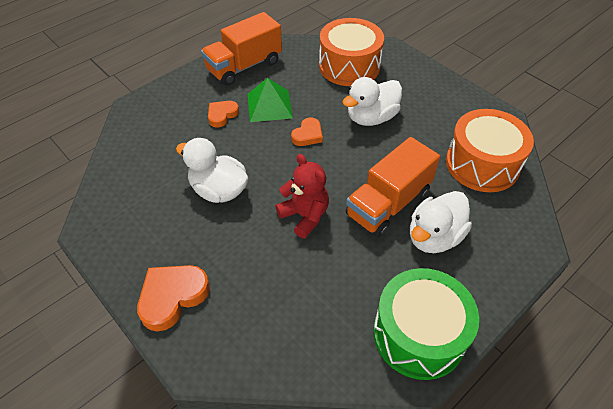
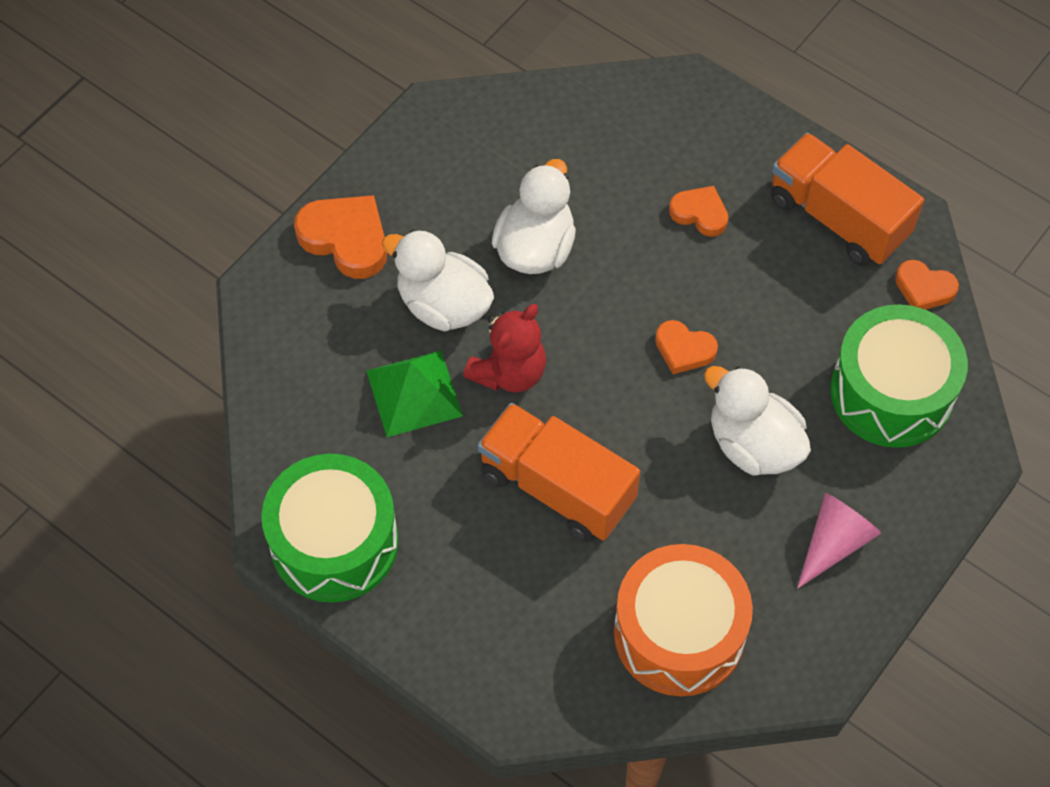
camera: 80 degrees right, 10 degrees up
(269, 105) = (742, 279): green pyramid -> green pyramid (414, 393)
(294, 46) = (924, 288): none -> orange heart
(349, 66) = (891, 392): orange drum -> green drum
(430, 98) = (834, 543): none -> pink cone
(434, 237) = (503, 558): white duck -> white duck (443, 305)

